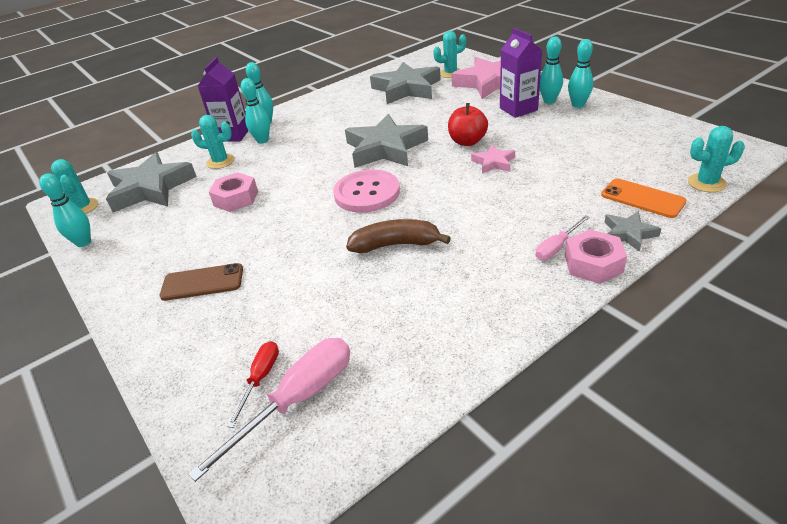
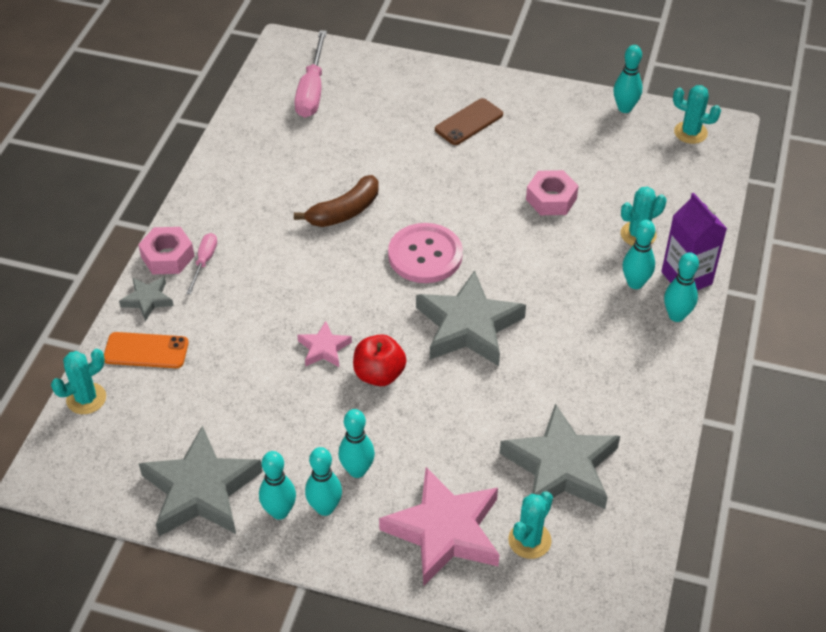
camera: 140 degrees right, 10 degrees up
(151, 188) = (659, 175): grey star -> grey star (201, 490)
(260, 379) = (347, 90): red screwdriver -> none
(518, 109) = (357, 470): purple carton -> turquoise bowling pin

